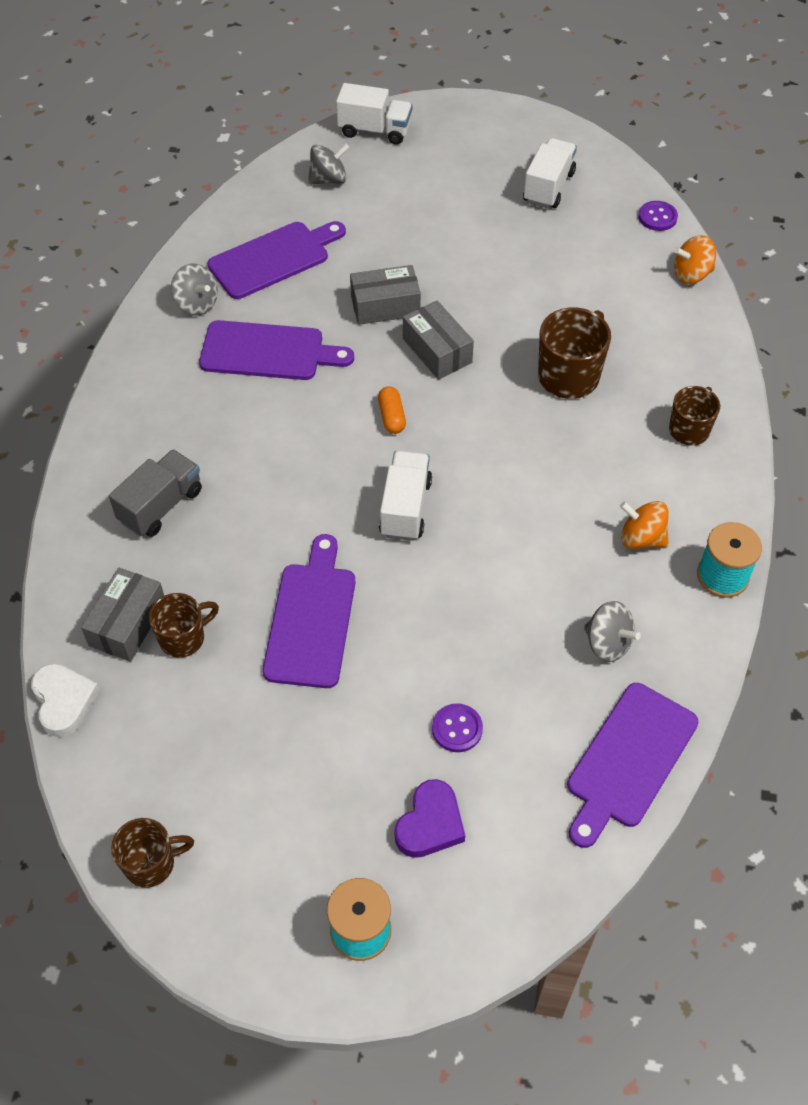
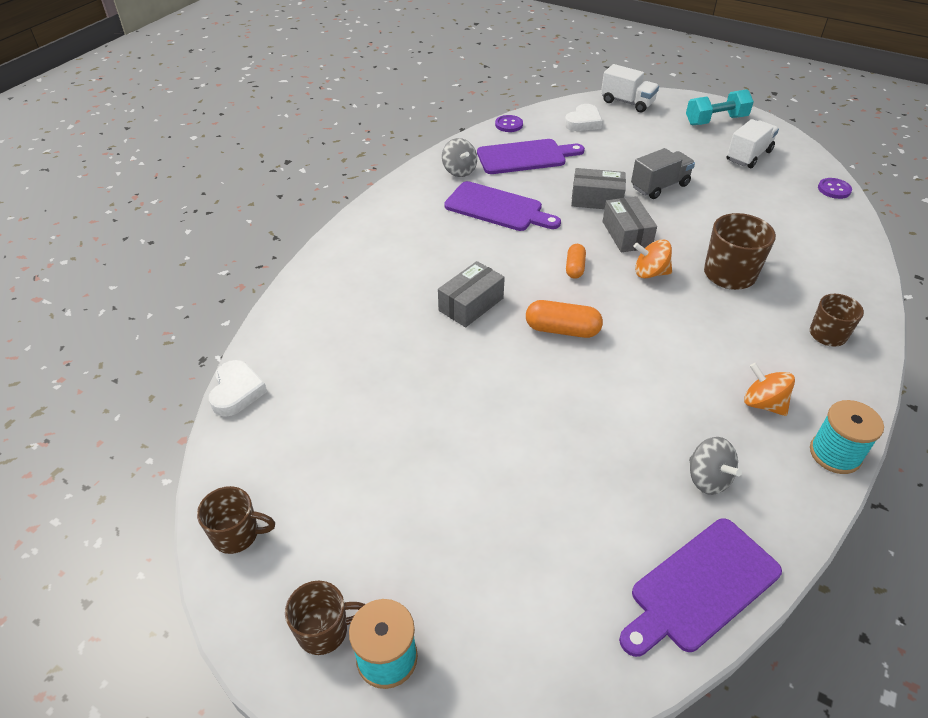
camera: 20 degrees right, 10 degrees down
(127, 624) = (311, 352): grey box -> grey box (471, 304)
(161, 506) = (375, 282): grey truck -> grey truck (659, 186)
(183, 638) = (348, 373): brown mug -> brown mug (324, 630)
(311, 619) = (454, 387): purple cutting board -> none
(328, 179) = (583, 122): grey spinning top -> white heart
(405, 508) = (562, 330): white truck -> orange capsule
(430, 823) = (489, 582): purple heart -> none
(457, 729) = (544, 508): purple button -> purple button (509, 125)
(494, 136) = (715, 120): none -> turquoise dumbbell
(691, 274) = (855, 230): orange spinning top -> orange spinning top (650, 273)

